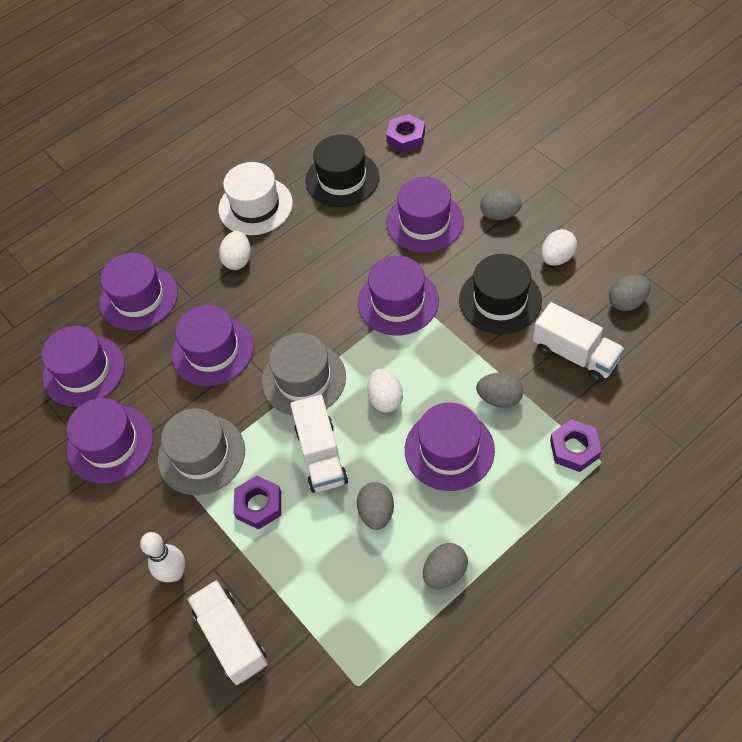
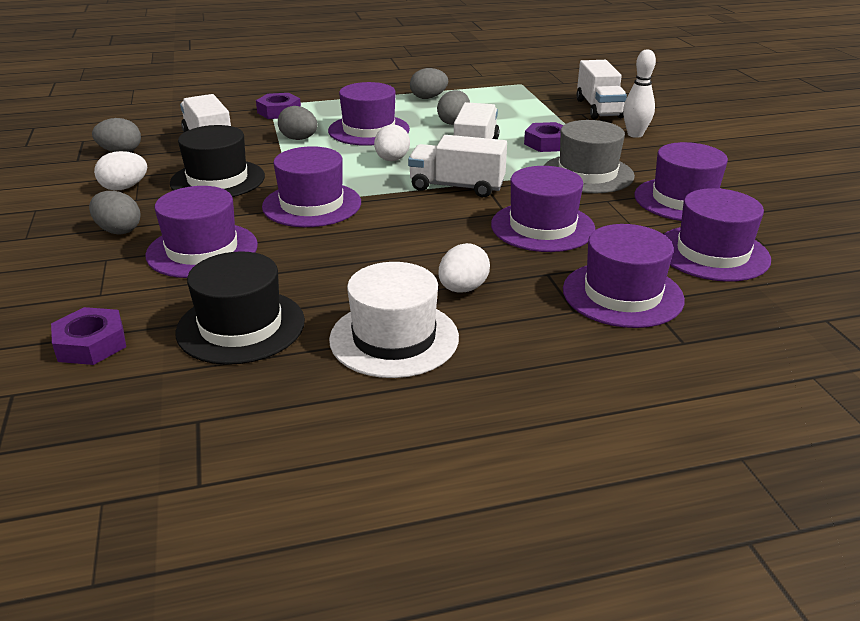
camera: 160 degrees left, 25 degrees down
(304, 379) = (457, 186): grey hat -> white truck

